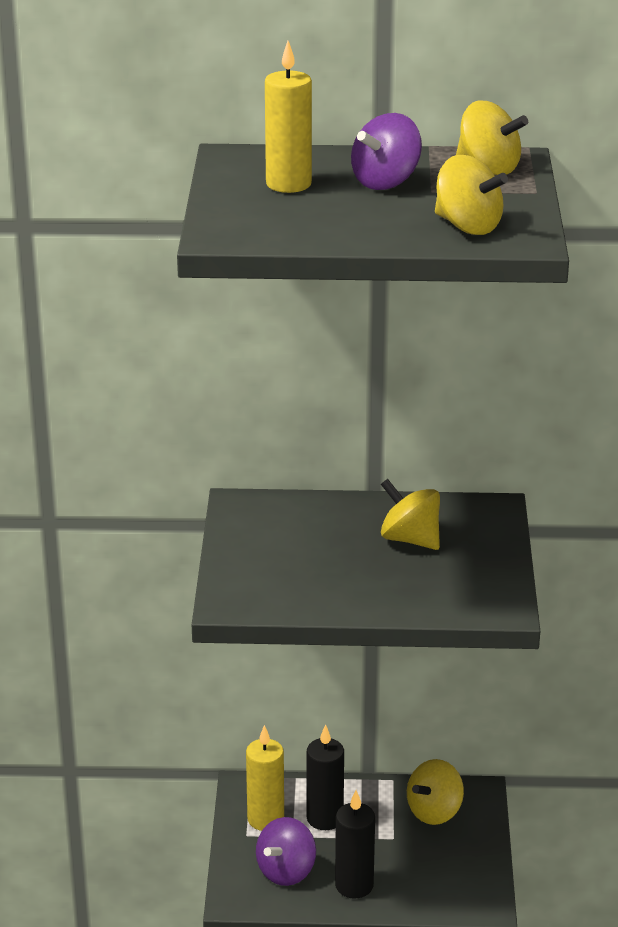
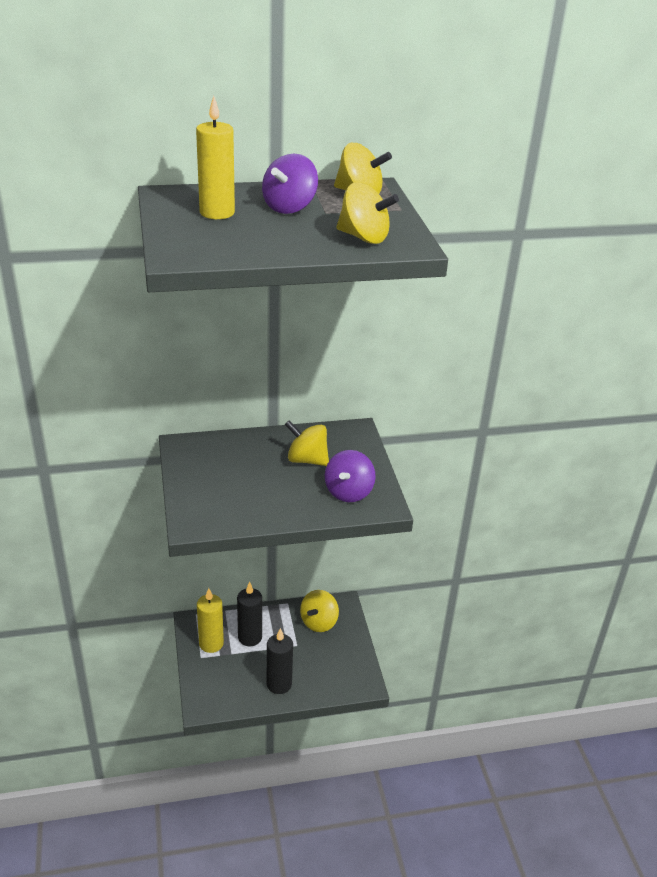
camera: 15 degrees left, 5 degrees up
(286, 871) = (232, 680): purple spinning top -> purple spinning top (348, 492)

